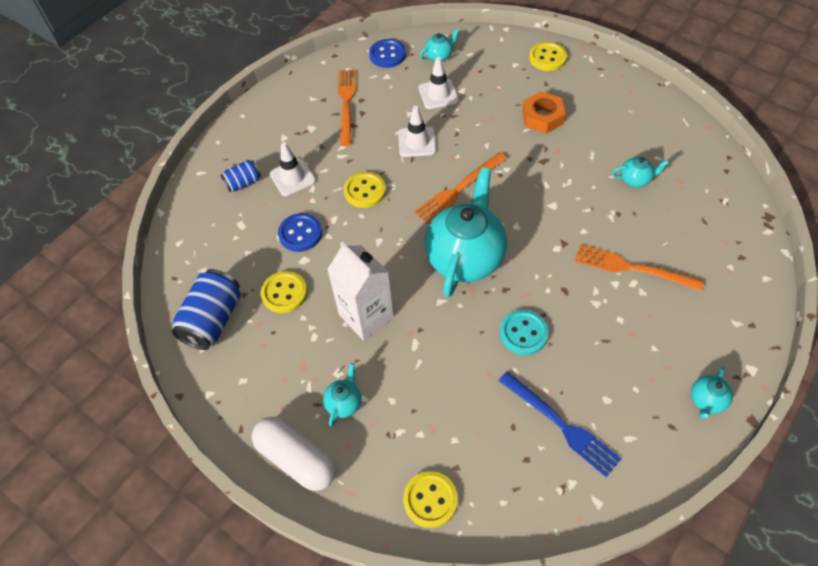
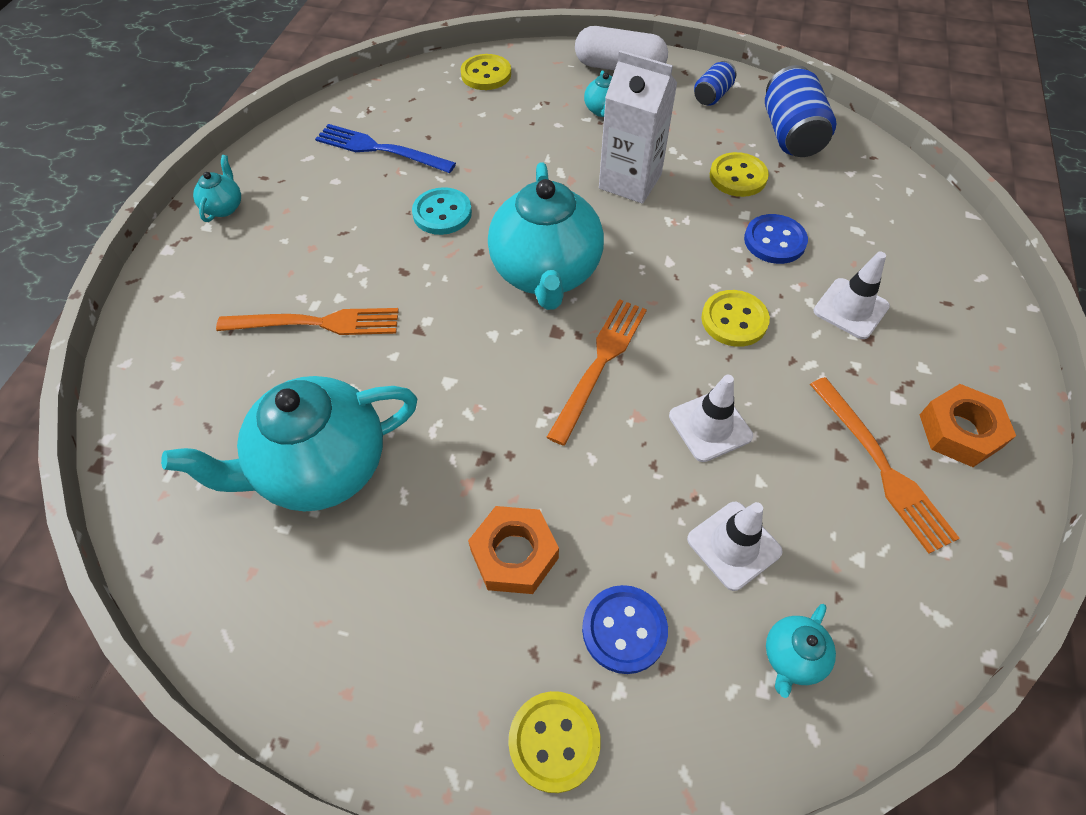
camera: 155 degrees right, 0 degrees up
(243, 183) = (909, 281): blue can -> blue can (712, 96)
(295, 106) = (959, 431): none -> orange nut
(387, 55) = (900, 621): blue button -> blue button (624, 630)
(635, 179) = (321, 468): turquoise teapot -> turquoise teapot, size x2.36

